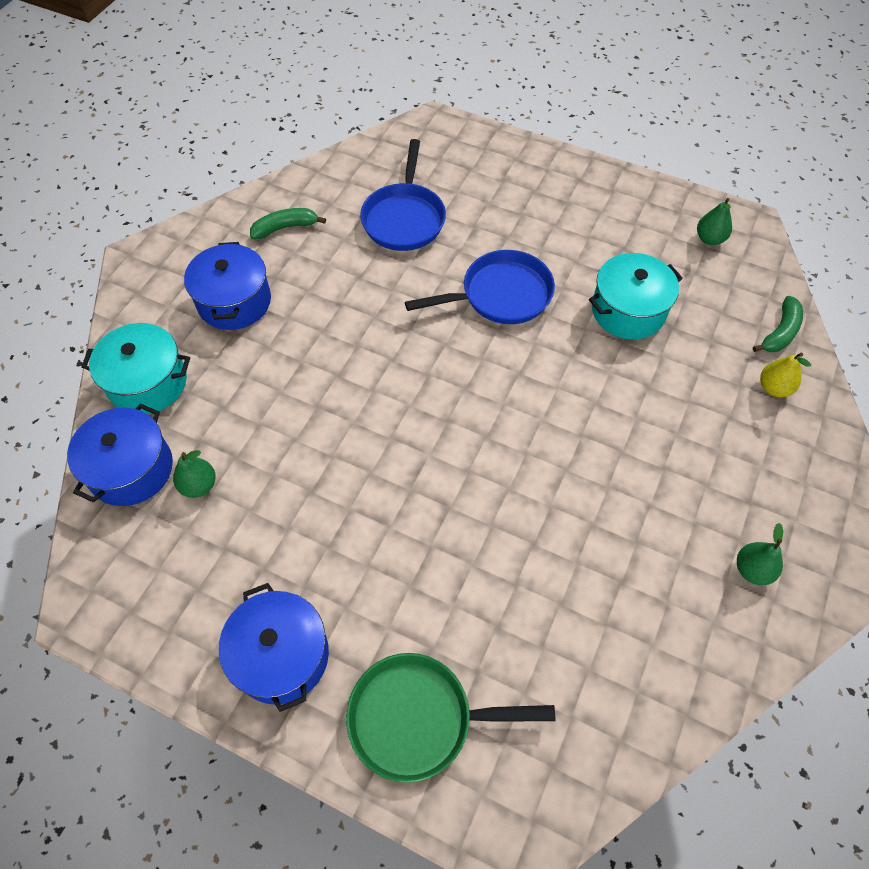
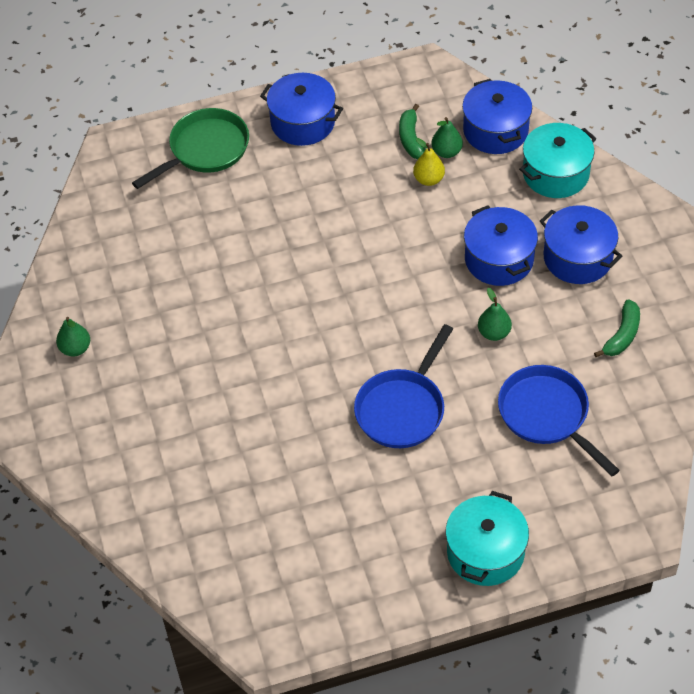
camera: 140 degrees right, 5 degrees down
(291, 348) = (499, 259): none -> blue pot
(628, 311) = (296, 471): turquoise pot -> turquoise pot (485, 552)
(709, 239) = (286, 597): green pear -> green pear (494, 333)
(774, 388) = (139, 489): yellow pear -> yellow pear (429, 179)
(780, 332) = (165, 544): green banana -> green banana (411, 139)

